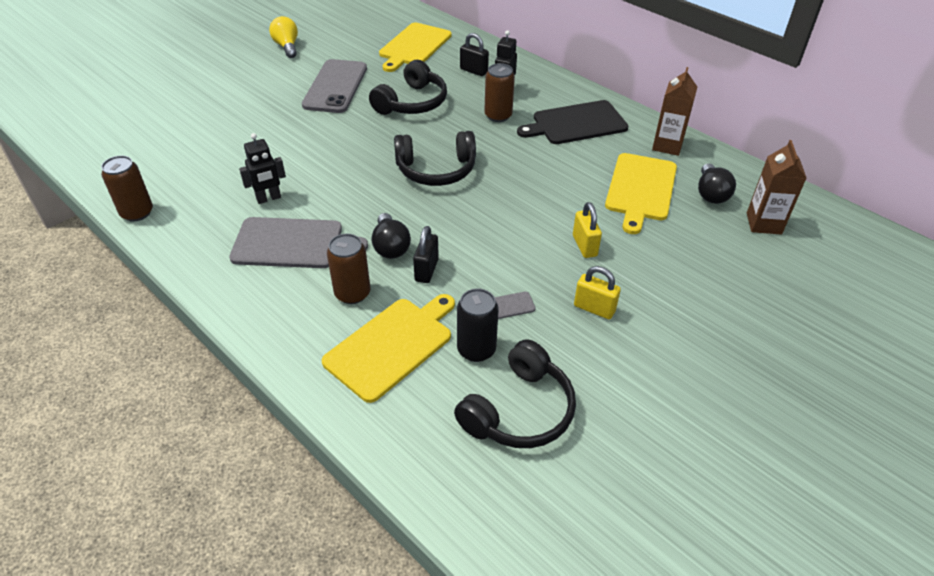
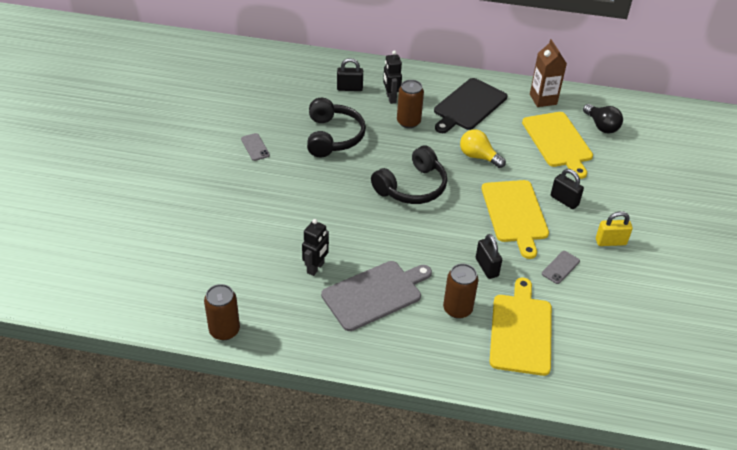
camera: 35 degrees left, 0 degrees up
(287, 46) = (167, 125): yellow light bulb -> yellow light bulb (478, 157)
(335, 86) = (255, 147): grey phone -> grey phone, size x0.44
(390, 247) = (445, 262): black light bulb -> none
(414, 46) = (277, 83): yellow cutting board -> yellow cutting board (515, 214)
(476, 349) = (572, 305): black can -> none
(519, 410) = (633, 330): black headphones -> none
(584, 246) = (564, 200): yellow padlock -> black padlock
(763, 223) = (648, 134): brown carton -> none

